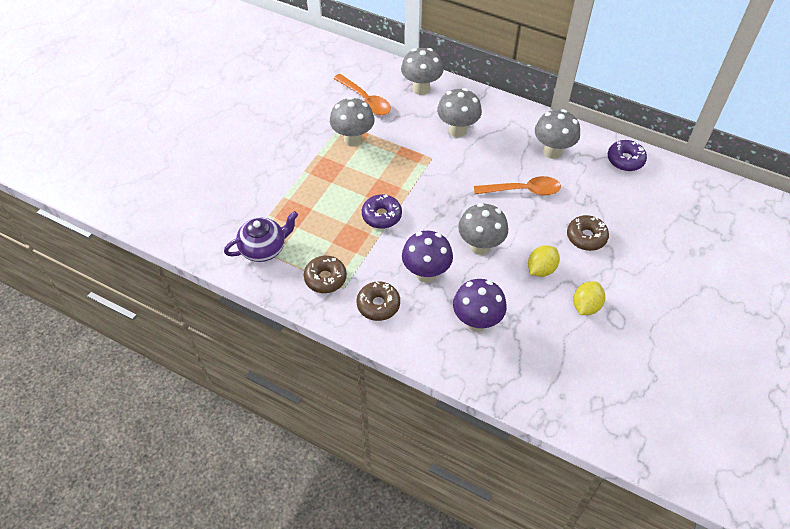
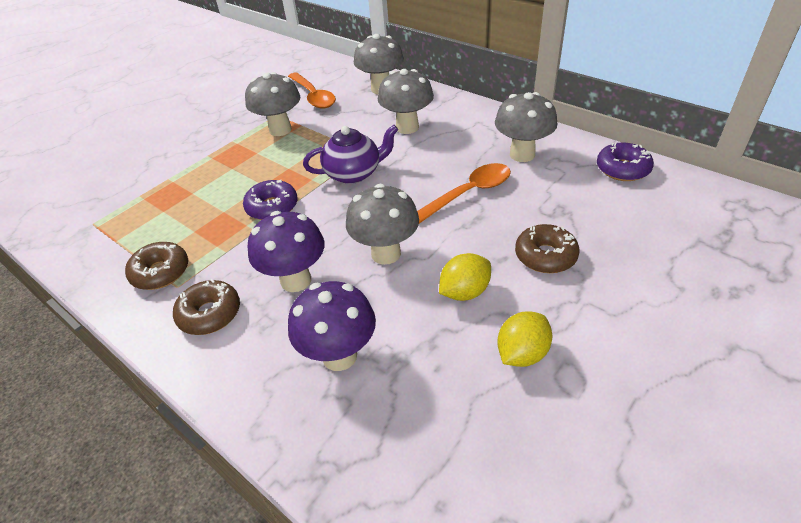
camera: 15 degrees right, 10 degrees down
(264, 248) = (109, 231): purple teapot -> purple teapot (354, 173)
(523, 190) = (469, 193): orange spoon -> orange spoon turned 45 degrees counterclockwise

